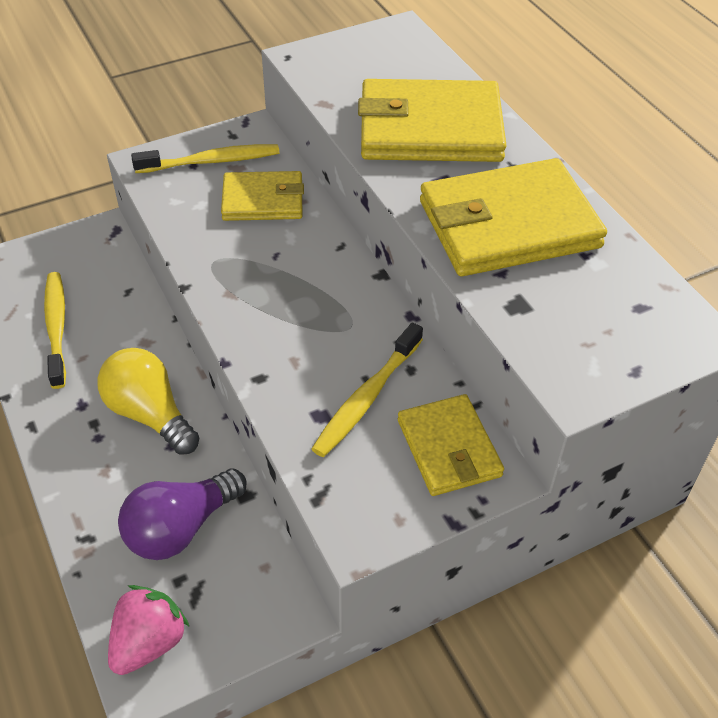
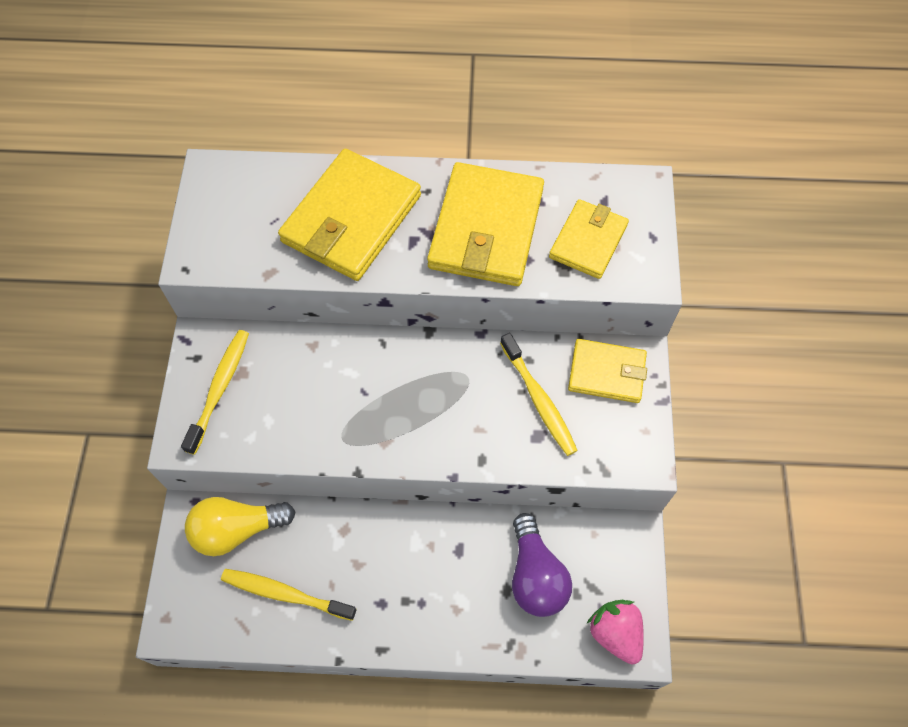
camera: 60 degrees left, 15 degrees up
(150, 414) = (421, 556): yellow light bulb -> yellow light bulb (237, 529)
(263, 200) = (295, 372): yellow wallet -> yellow wallet (588, 241)

